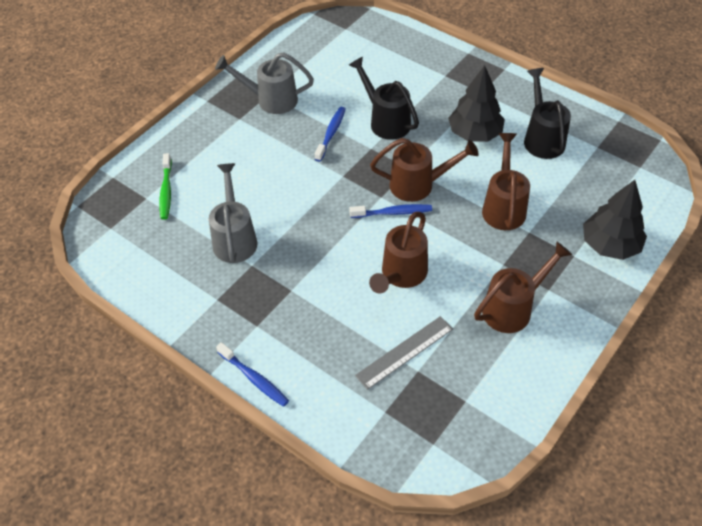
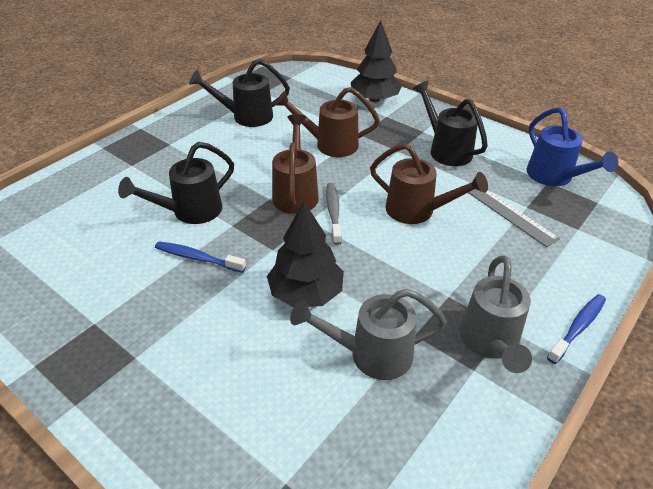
camera: 90 degrees left, 10 degrees down
(166, 191) = (273, 451): green toothbrush -> none
(271, 100) = (109, 319): grey watering can -> grey watering can (490, 342)
(393, 212) = (333, 212): blue toothbrush -> grey toothbrush
(475, 134) = (229, 153): black tree -> black tree (306, 293)
(476, 408) = (554, 177): none -> blue watering can
(512, 308) = (446, 150): brown watering can -> black watering can

